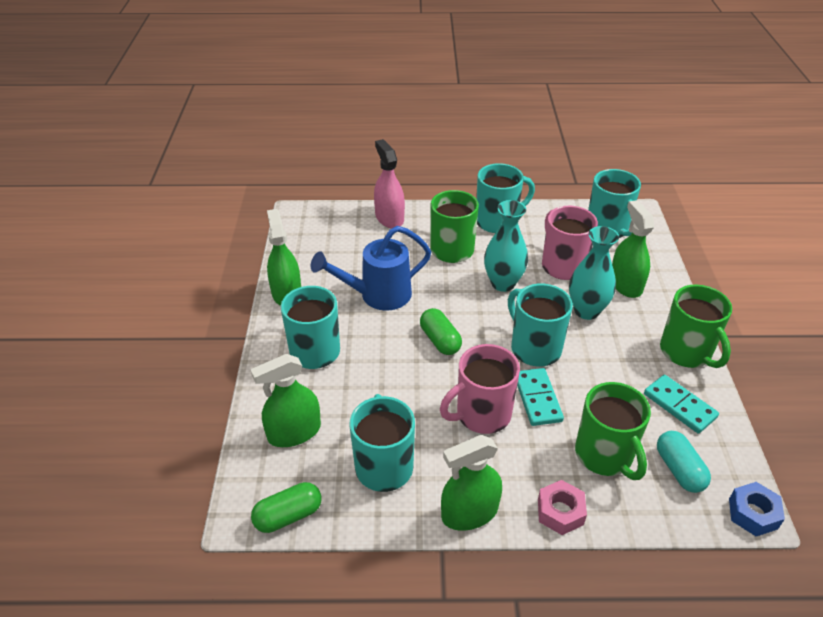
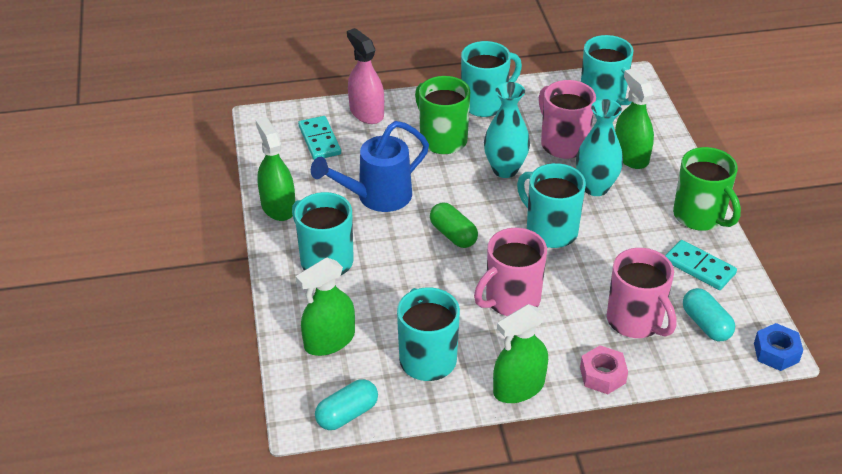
camera: 10 degrees left, 0 degrees up
(288, 516) = (347, 414): green capsule -> turquoise capsule
(537, 398) = (562, 278): turquoise domino -> turquoise domino (319, 140)
(605, 455) = (635, 321): green mug -> pink mug

